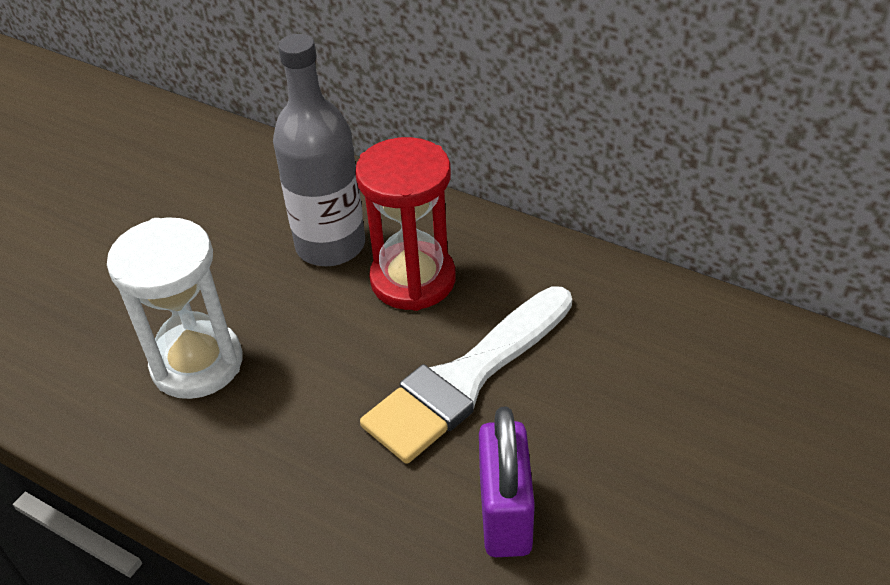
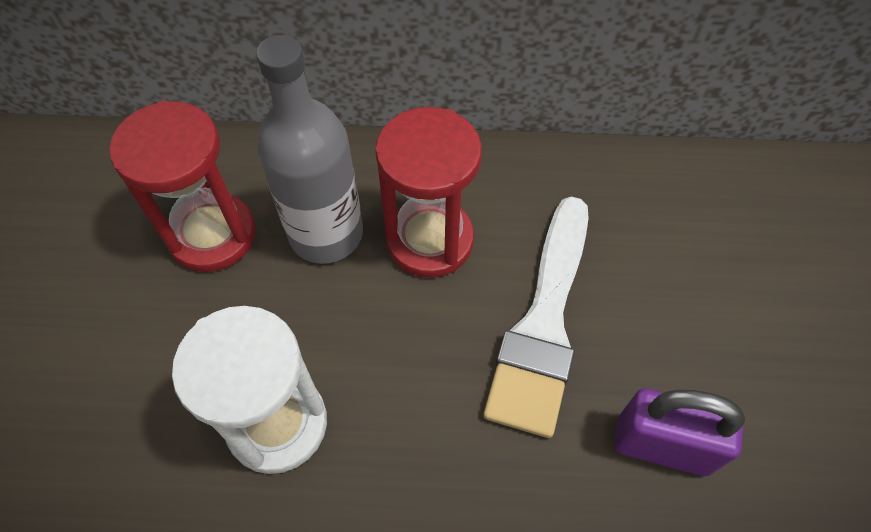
camera: 30 degrees left, 15 degrees up
(242, 216) = (212, 235): none -> red hourglass
(505, 514) = (662, 445): purple padlock -> purple padlock turned 45 degrees counterclockwise

